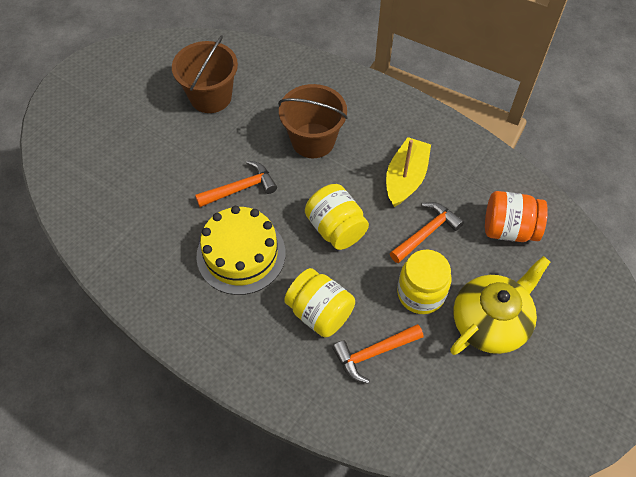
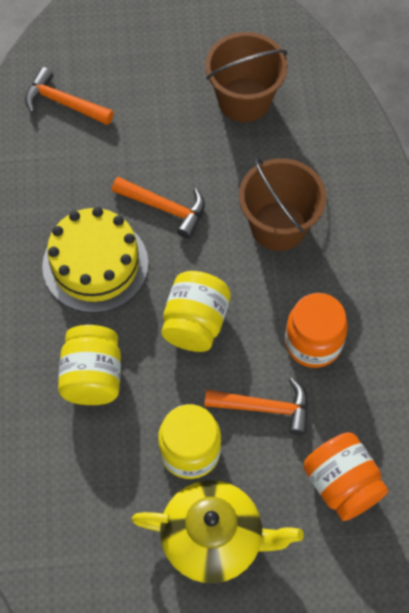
camera: 50 degrees right, 5 degrees up
(373, 353) = (89, 454): orange hammer -> orange hammer (63, 103)
(406, 178) = (313, 342): yellow boat -> orange jar

